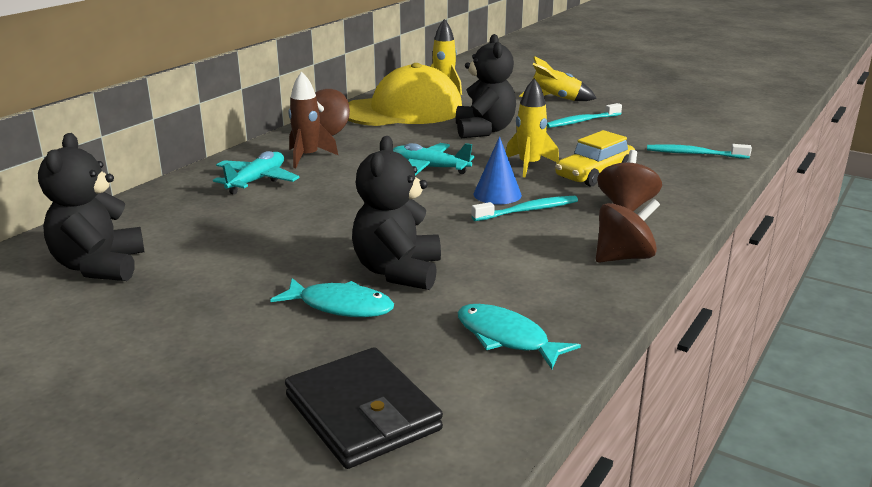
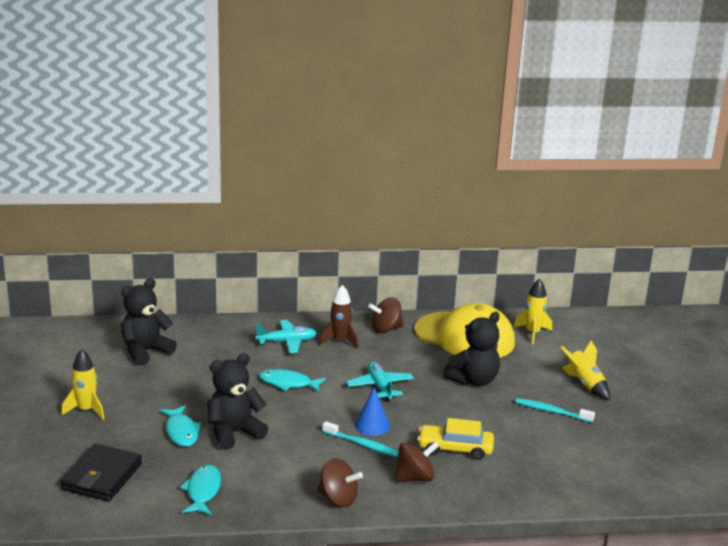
camera: 50 degrees right, 0 degrees up
(343, 207) = (288, 383): none -> turquoise fish
(529, 165) = (434, 420): yellow rocket -> yellow rocket (86, 410)
(694, 154) = (553, 479): turquoise toothbrush -> none

